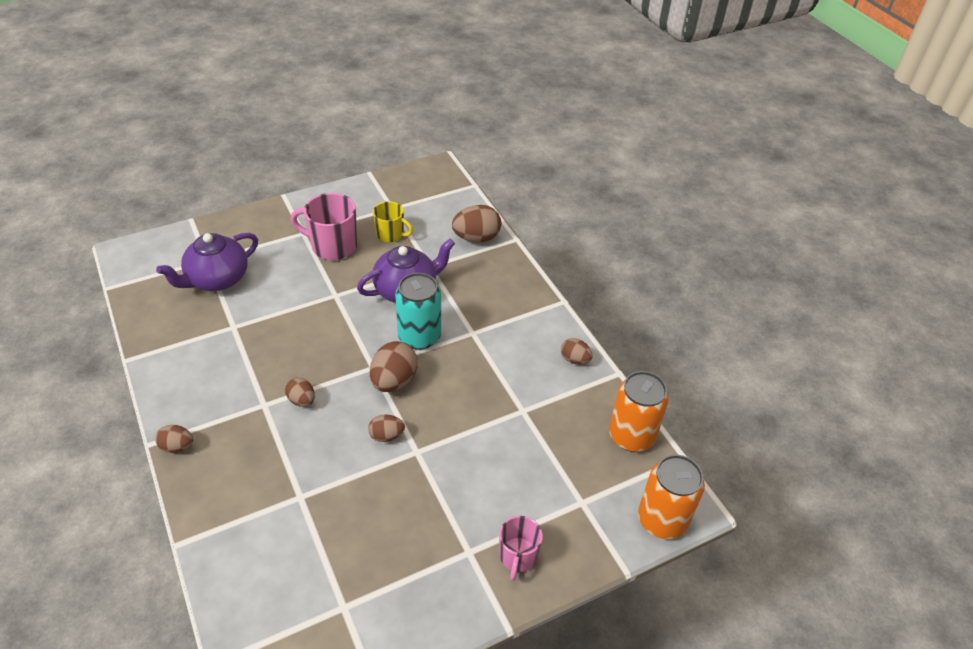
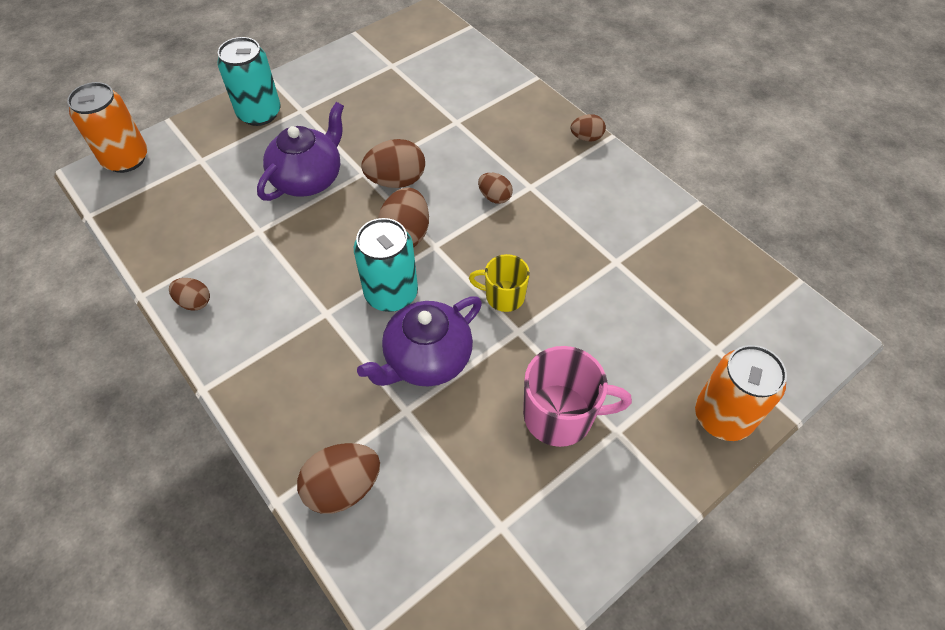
camera: 170 degrees right, 10 degrees up
(217, 279) = (680, 321): purple teapot -> purple teapot (309, 179)
(386, 436) = (396, 181): brown egg -> brown egg, size x1.71
(390, 234) = (482, 461): yellow mug -> yellow mug (503, 296)
(518, 556) = (259, 113): pink mug -> turquoise can
(631, 436) = (140, 226): orange can -> orange can (722, 416)

